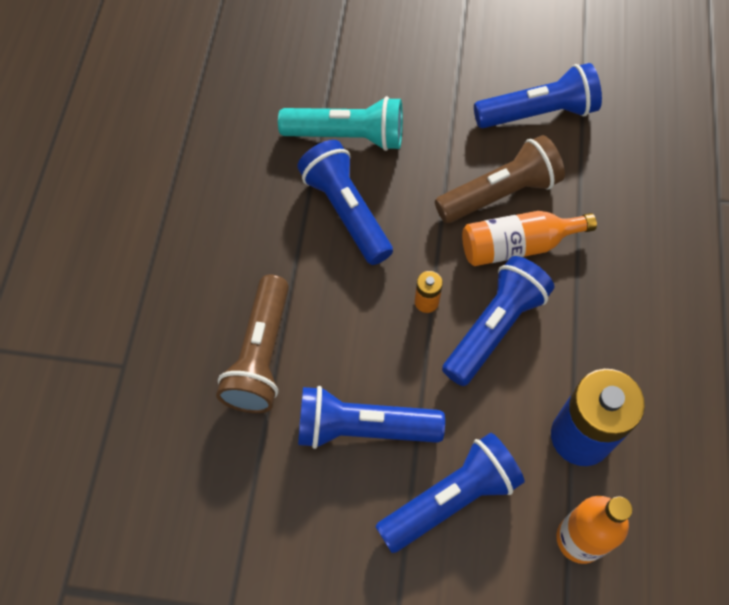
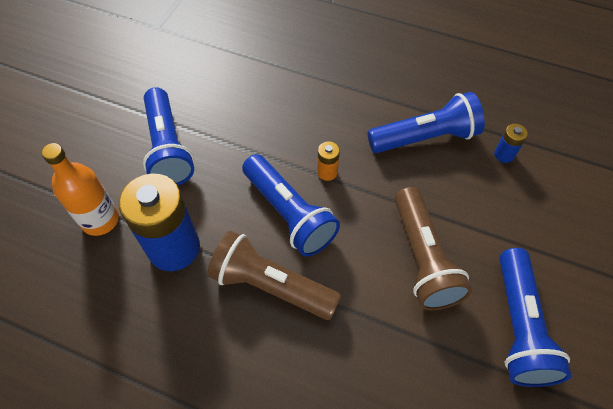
camera: 105 degrees right, 5 degrees down
(261, 356) = (314, 66): brown flashlight -> brown flashlight (270, 285)
(348, 136) = (504, 154): turquoise flashlight -> blue battery
(362, 428) = (240, 110): blue flashlight -> none
(517, 245) = (363, 256): orange bottle -> none

